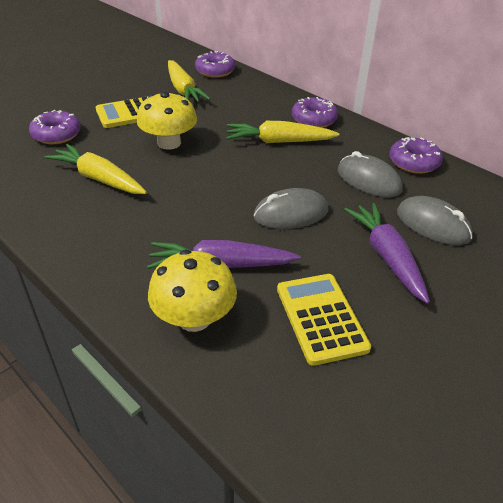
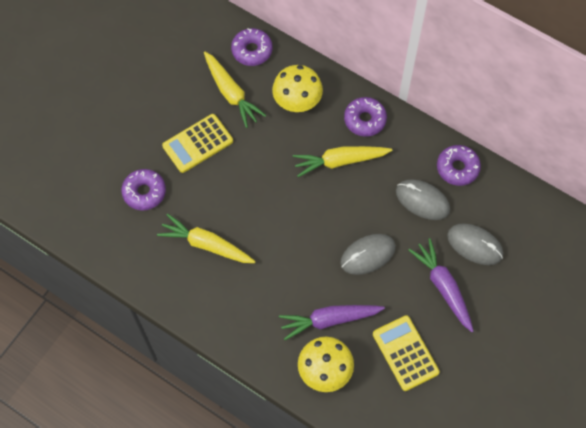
camera: 10 degrees left, 25 degrees up
(169, 143) = (246, 184): yellow mushroom -> yellow mushroom (297, 100)

